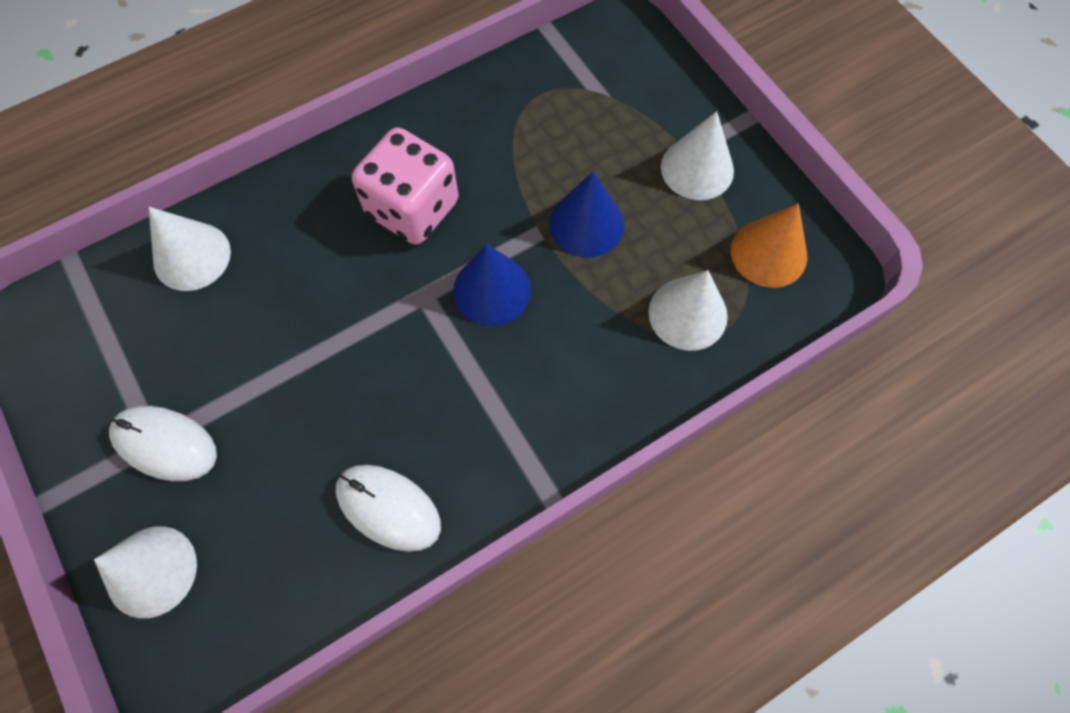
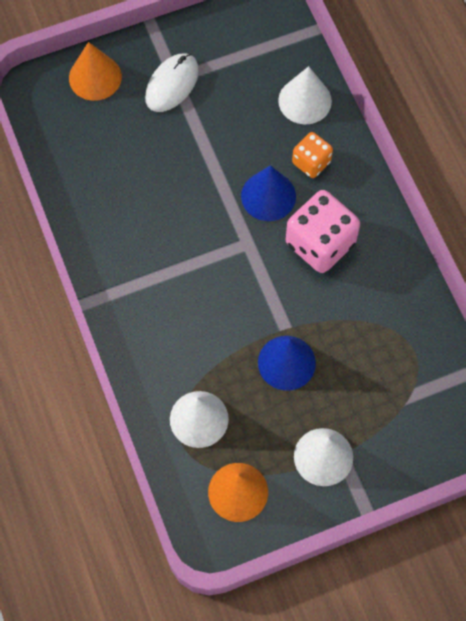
camera: 100 degrees right, 0 degrees up
(151, 571) = (95, 77): white cone -> orange cone
(291, 235) = (311, 162): none -> orange dice
(388, 508) = (102, 206): white mouse -> none
(492, 290) = (243, 288): blue cone -> blue cone (268, 196)

